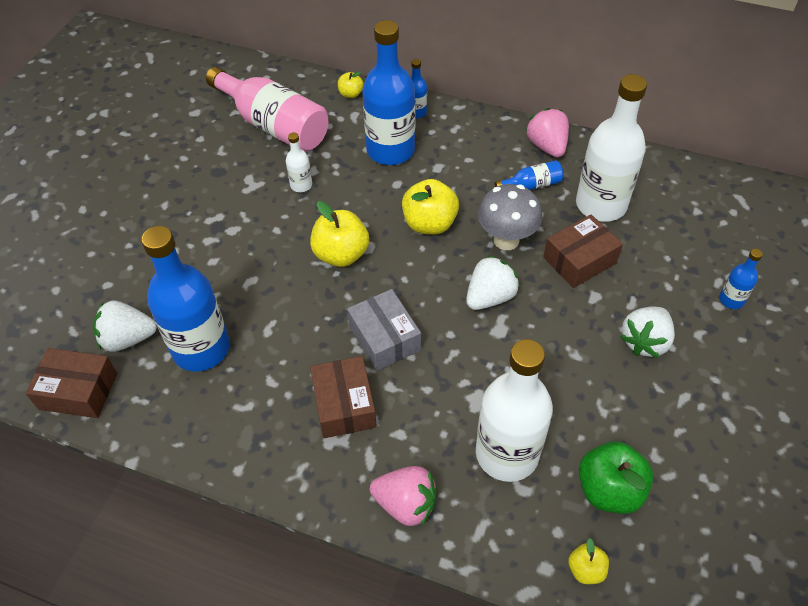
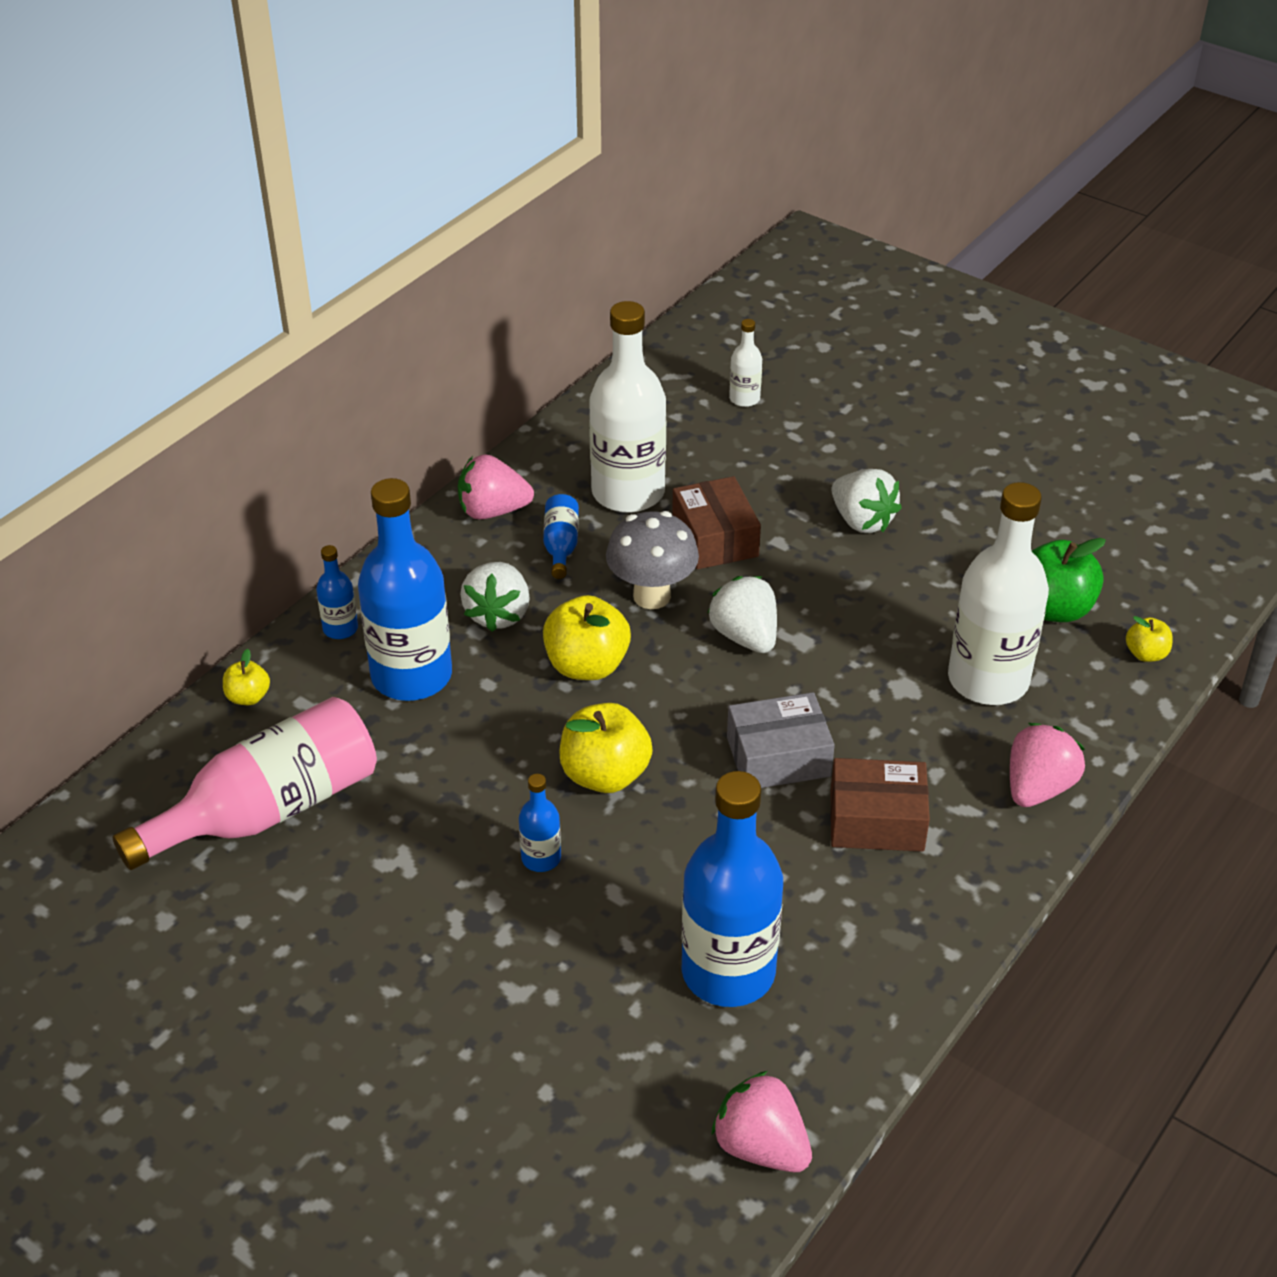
camera: 75 degrees left, 10 degrees down
(78, 391) = (761, 1146): brown box -> pink strawberry
(127, 339) = (676, 1069): white strawberry -> white strawberry (498, 614)
(301, 185) = (434, 797): white bottle -> white bottle (744, 399)
(731, 300) = (824, 435): blue bottle -> blue bottle (541, 858)

